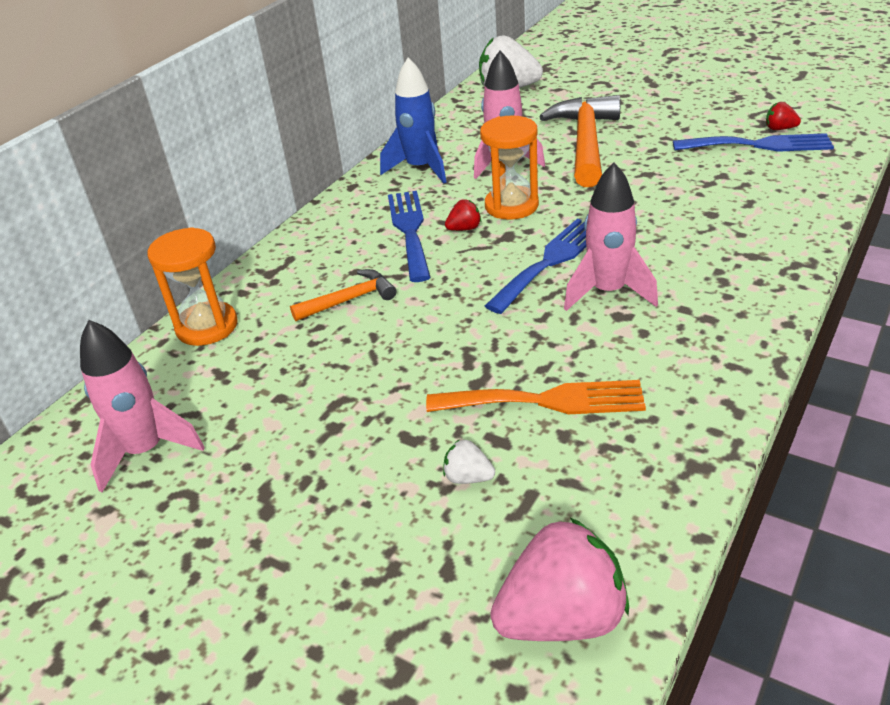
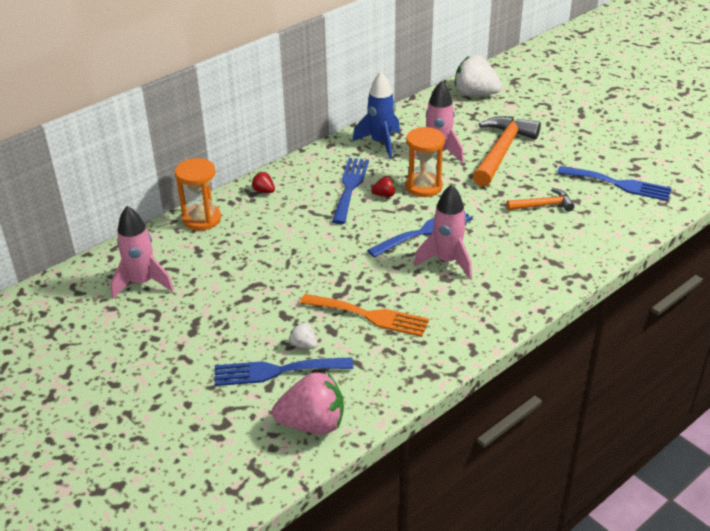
camera: 15 degrees right, 0 degrees up
(349, 300) = (290, 224): orange hammer -> orange hammer (543, 205)
(446, 538) = (276, 371): none -> blue fork
(779, 129) = (643, 175): red strawberry -> red strawberry (264, 191)

